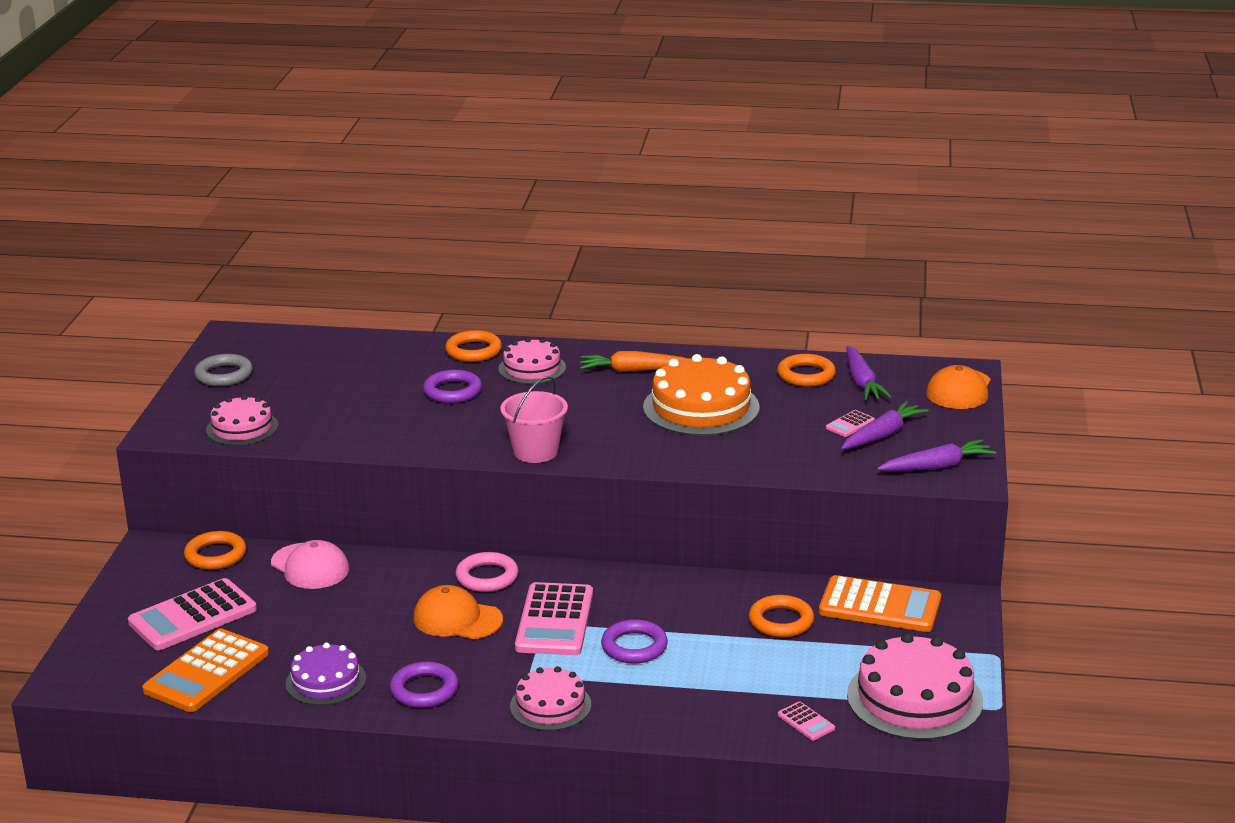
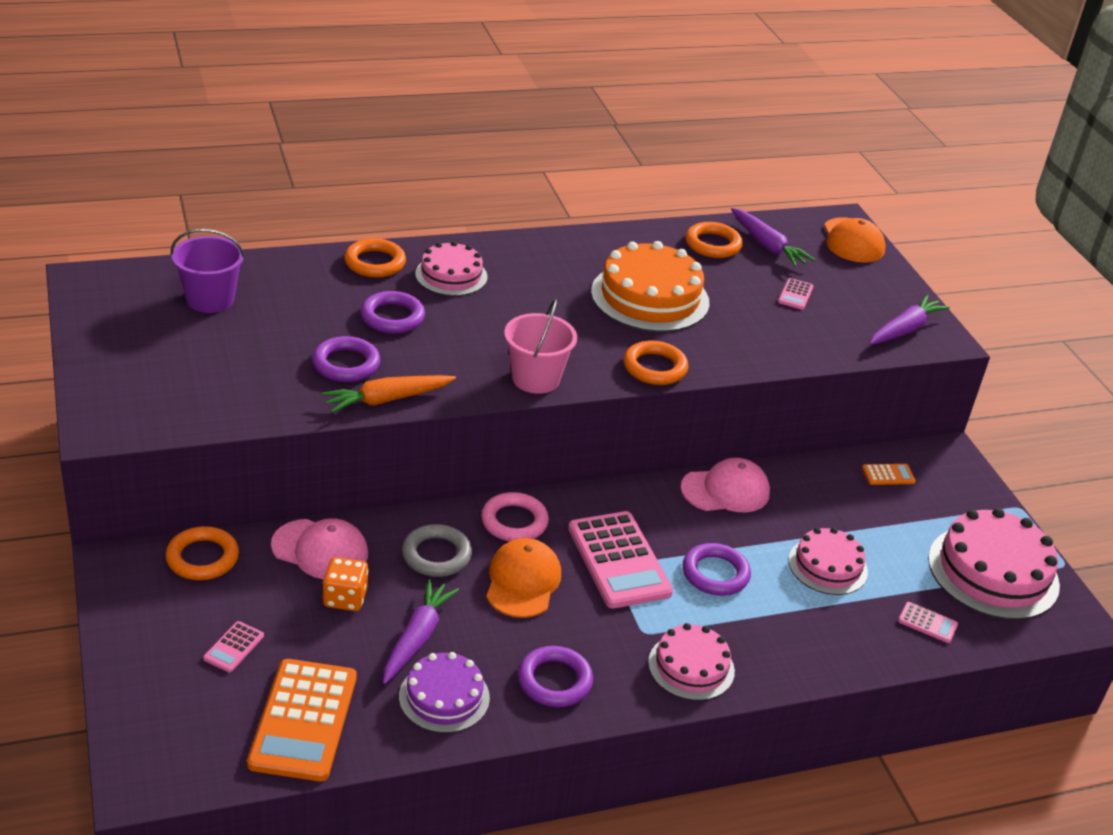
camera: 30 degrees left, 10 degrees up
(193, 616) = (234, 647): pink calculator -> pink calculator, size x0.44
(224, 375) = (119, 336): grey ring -> grey ring (436, 555)
(242, 428) = (195, 404): pink cake -> pink cake (827, 566)
(303, 602) = (345, 598): none -> orange dice
(314, 359) = (210, 299): none -> purple bucket
(384, 418) = (346, 364): none -> purple ring
(457, 619) = (522, 581): orange cap -> orange cap turned 105 degrees clockwise
(633, 370) = (552, 263): orange carrot -> orange carrot (387, 400)
(702, 589) = (725, 490): none -> pink cap
(781, 621) = (820, 512): orange ring -> orange ring (655, 368)
(880, 606) = (888, 475): orange calculator -> orange calculator, size x0.44
(882, 435) = (832, 302): purple carrot -> purple carrot (417, 638)

